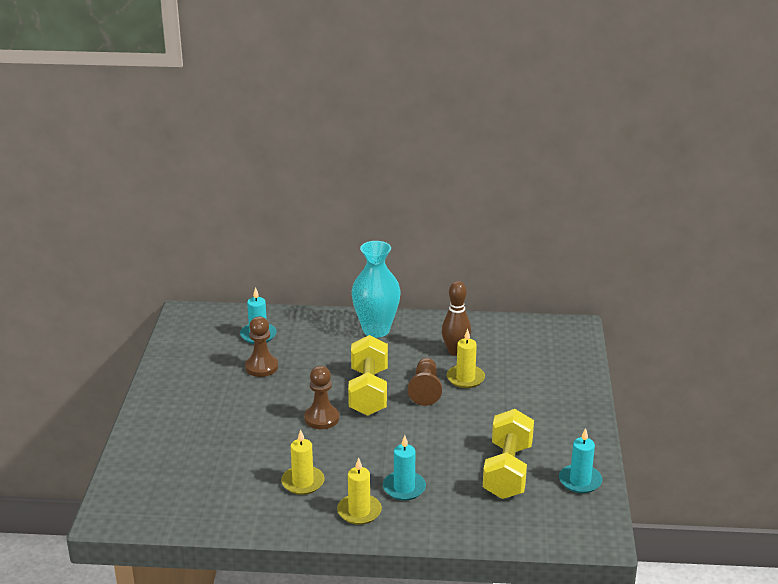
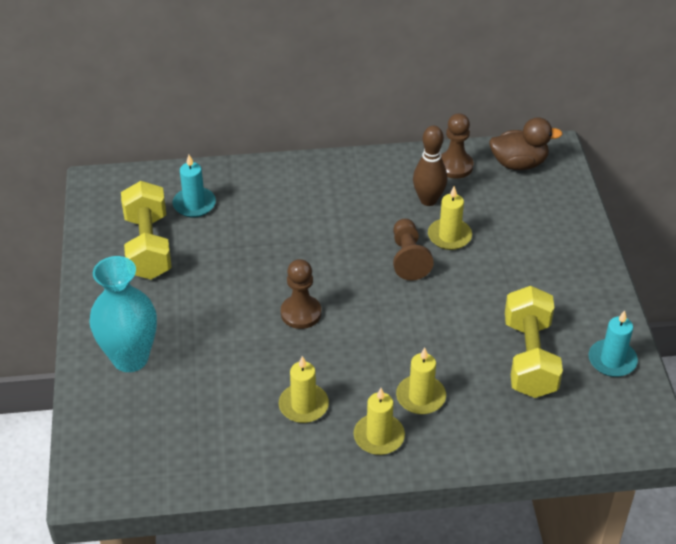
camera: 10 degrees left, 15 degrees up
(261, 367) = (211, 249): brown pawn -> brown pawn (455, 166)
(368, 392) = (344, 269): yellow dumbbell -> yellow dumbbell (148, 246)
(376, 330) = (329, 181): turquoise vase -> turquoise vase (130, 358)
(404, 488) = (420, 397): turquoise candle -> yellow candle
(542, 333) = (519, 163): none -> brown duck

